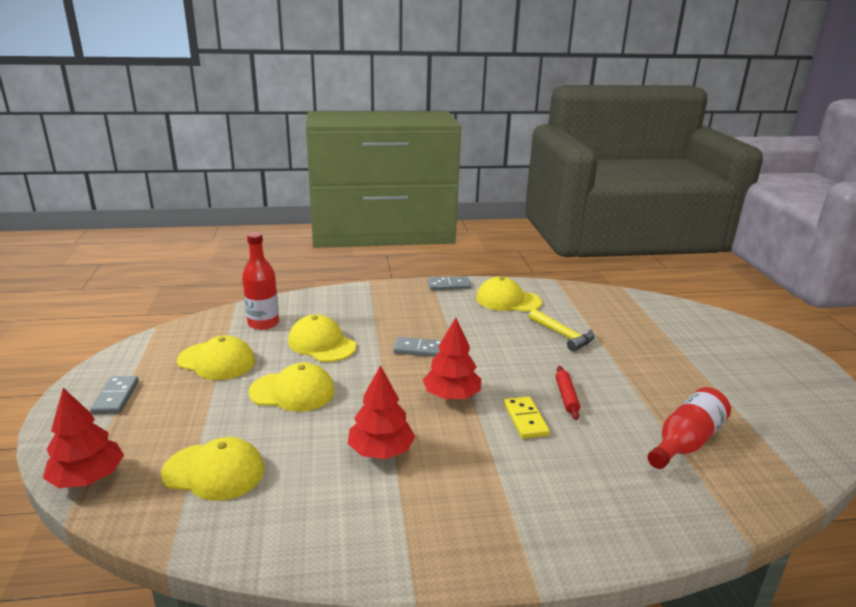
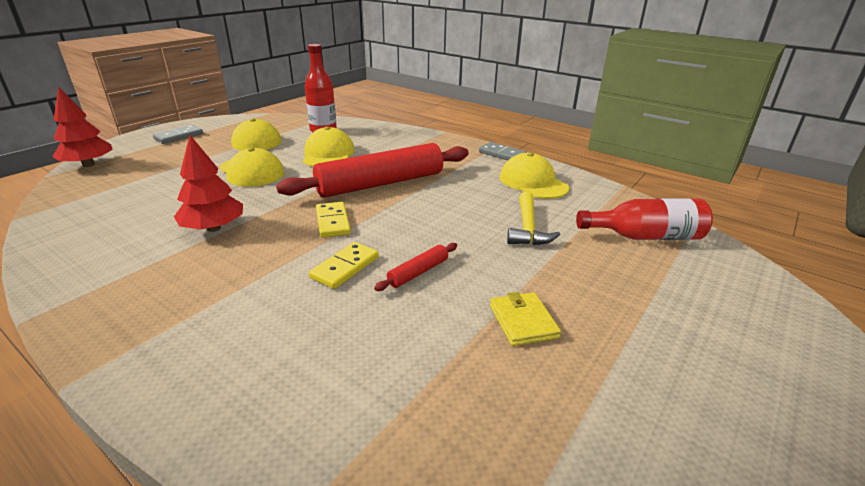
camera: 45 degrees right, 5 degrees up
(214, 471) = (127, 190): yellow cap -> none
(419, 349) = (381, 184): grey domino -> red rolling pin
(451, 395) = (332, 222): red tree -> yellow domino
(656, 391) = (523, 321): none -> yellow wallet
(686, 442) = (448, 384): red bottle -> red bottle (645, 236)

